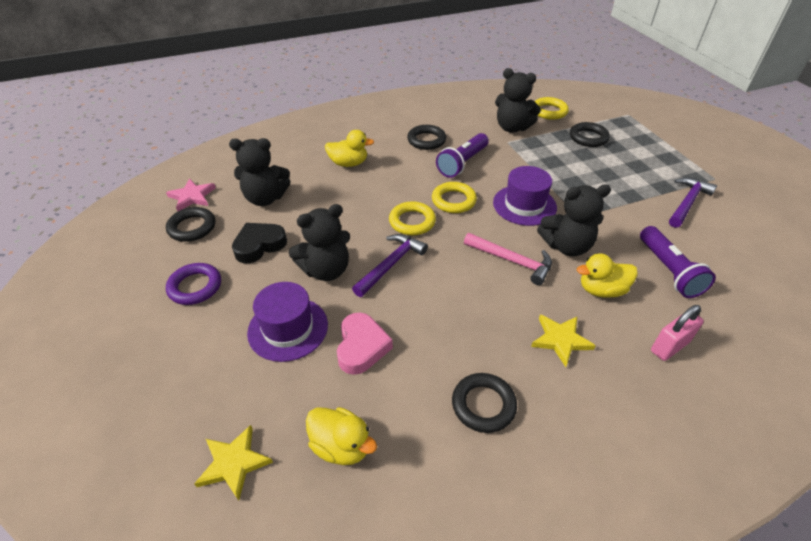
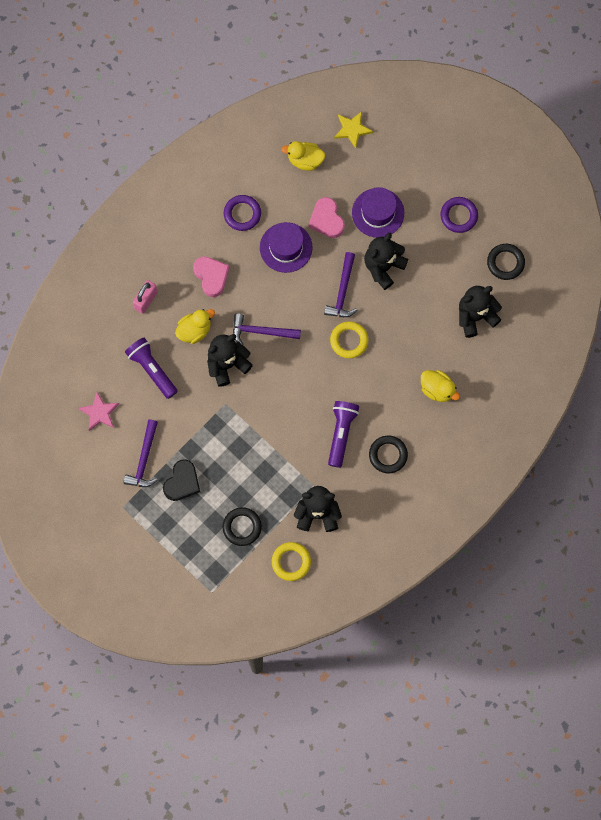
camera: 155 degrees right, 30 degrees up
(192, 196) = (533, 293): pink star -> pink star (99, 413)
(259, 245) = (444, 268): black heart -> black heart (182, 482)
(349, 163) = (437, 389): yellow duck -> yellow duck turned 120 degrees counterclockwise
(453, 201) = (328, 379): yellow ring -> none
(483, 405) = (242, 214): black ring -> purple ring
(512, 261) = (261, 331): pink hammer -> purple hammer
(524, 205) = (271, 399): purple hat -> purple hat (286, 247)
(560, 340) = (211, 277): yellow star -> pink heart

